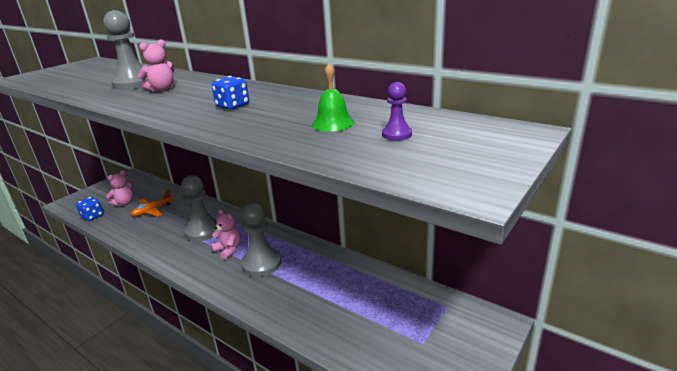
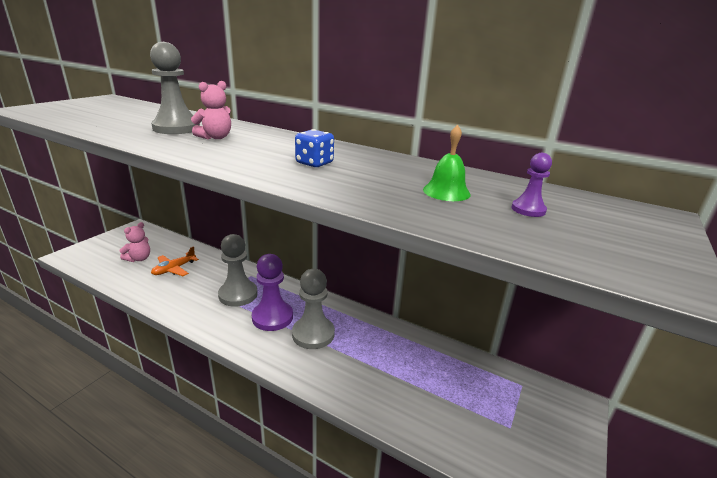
camera: 10 degrees left, 0 degrees up
(92, 216) = (103, 273): blue dice -> none
(228, 250) = (272, 317): pink teddy bear -> purple pawn

